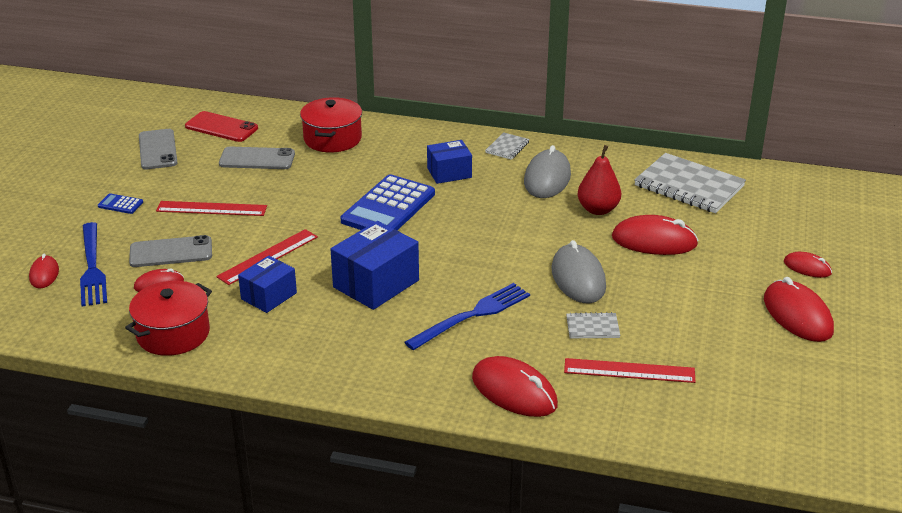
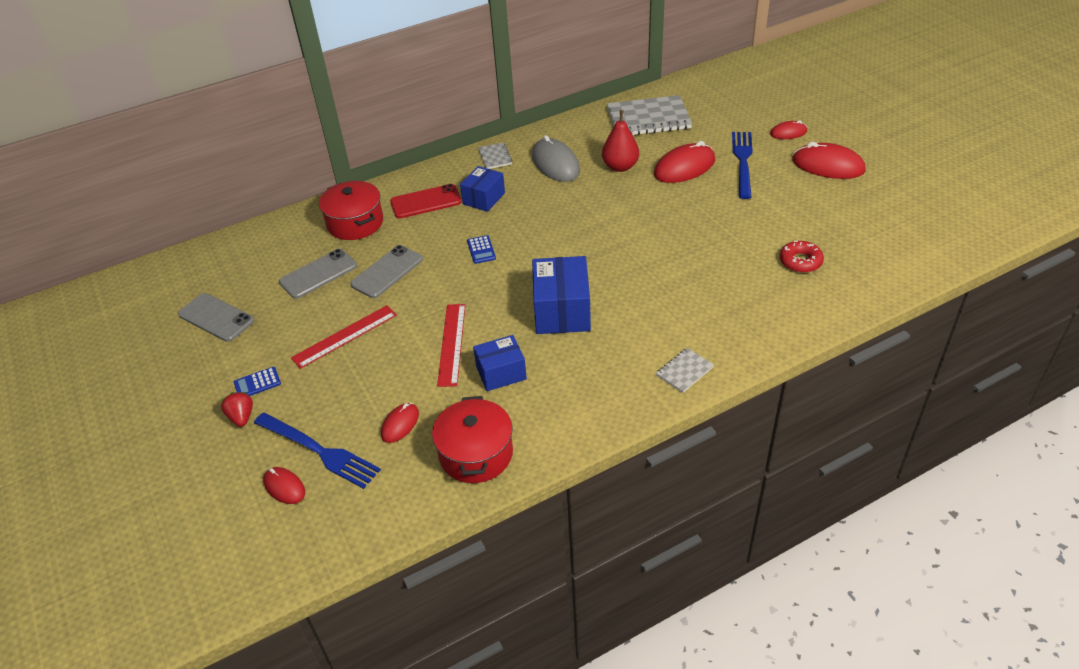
camera: 40 degrees left, 10 degrees up
(83, 218) = (241, 417): none -> red strawberry
(171, 252) = (368, 393): grey phone -> grey phone (387, 272)
(221, 127) = (245, 266): red phone -> red phone (426, 202)
(269, 296) = (501, 373): blue box -> blue box turned 75 degrees clockwise
(388, 207) = (481, 250): blue calculator -> blue calculator, size x0.42
(472, 315) = (658, 290): blue fork -> blue fork (743, 161)
(514, 391) = (762, 322): red mouse -> none
(578, 278) = (680, 221): grey mouse -> none
(592, 327) = (738, 248): grey notebook -> grey notebook (684, 371)
(629, 370) = (800, 261): red ruler -> red donut

